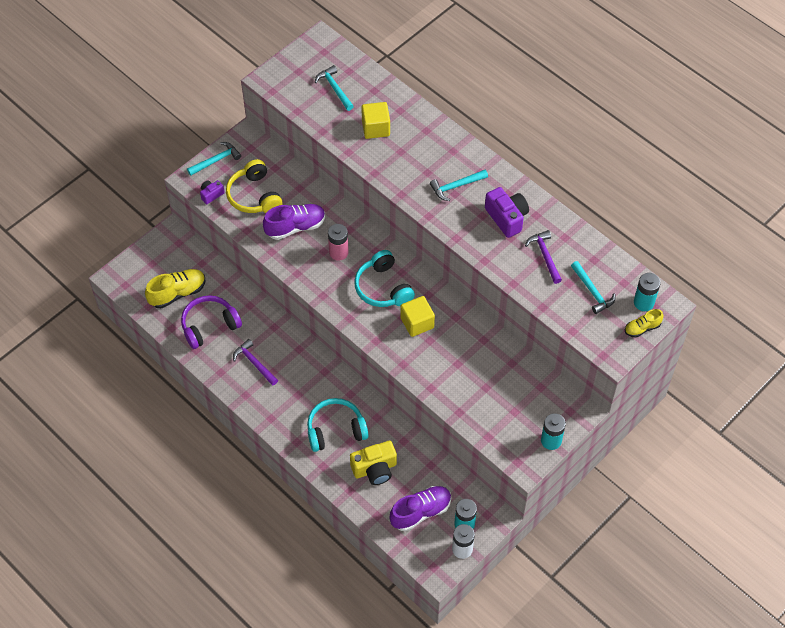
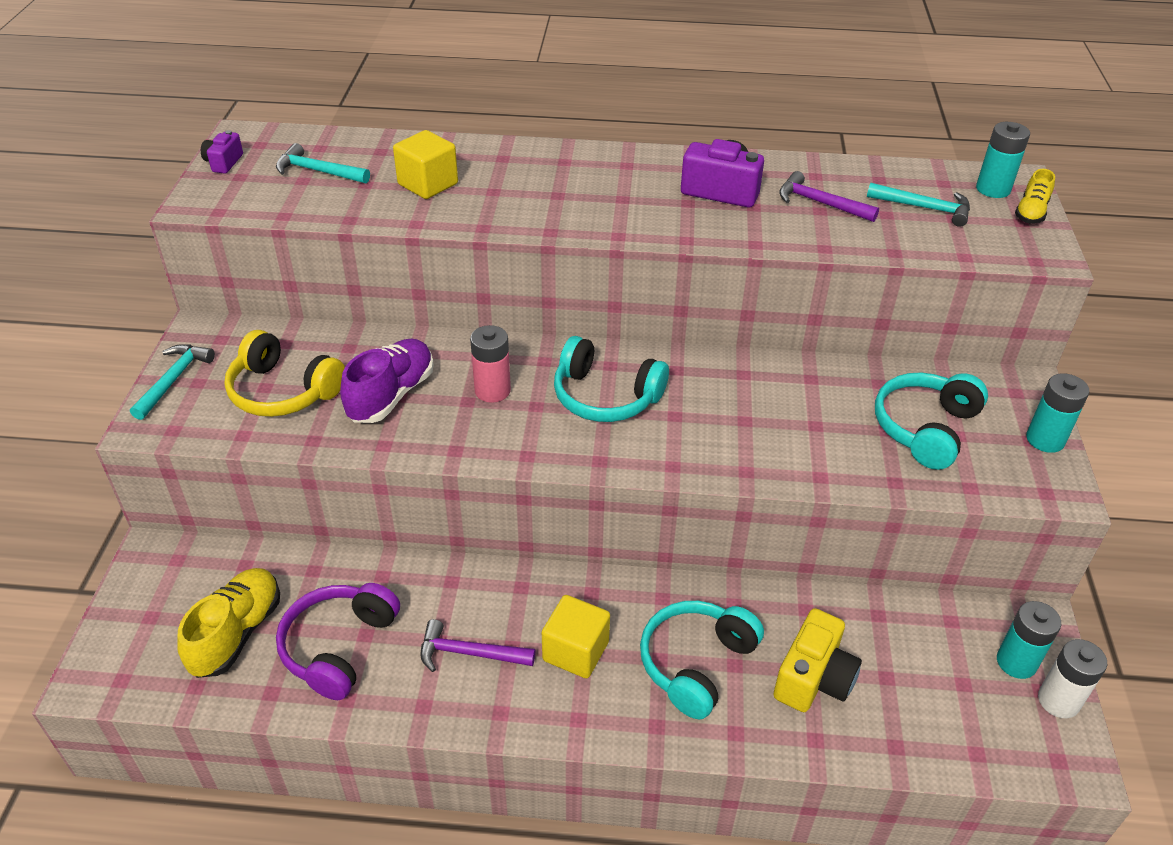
camera: 40 degrees left, 15 degrees down
(211, 194) = (205, 426): purple camera -> purple camera (224, 163)
(417, 323) = (702, 410): yellow cube -> yellow cube (575, 651)
(421, 512) = (945, 691): purple shoe -> none
(456, 186) = (615, 191): turquoise hammer -> none
(504, 398) = (925, 428): none -> turquoise headphones

